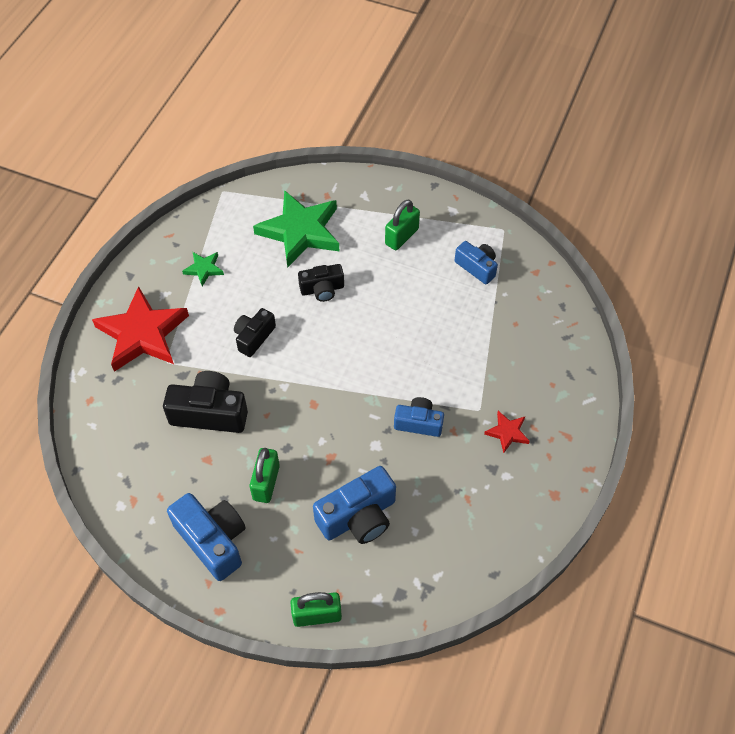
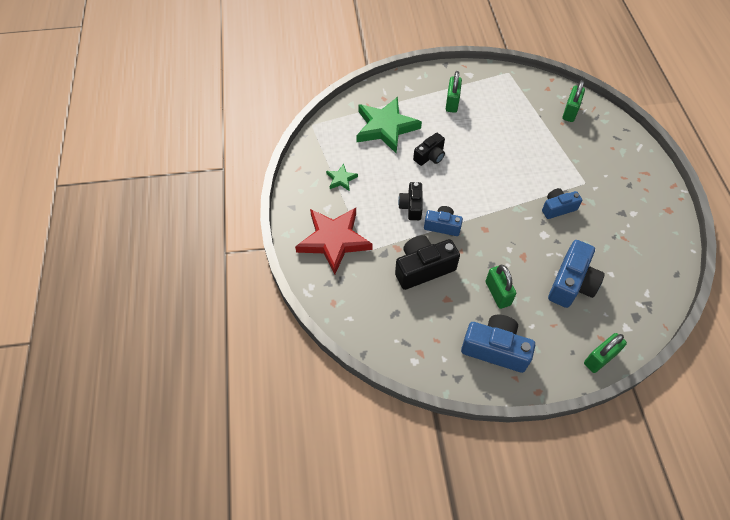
camera: 30 degrees left, 0 degrees up
(477, 267) = (512, 101): blue camera -> blue camera (442, 226)
(507, 432) = (612, 188): red star -> none
(538, 314) = (570, 112): none -> green padlock

